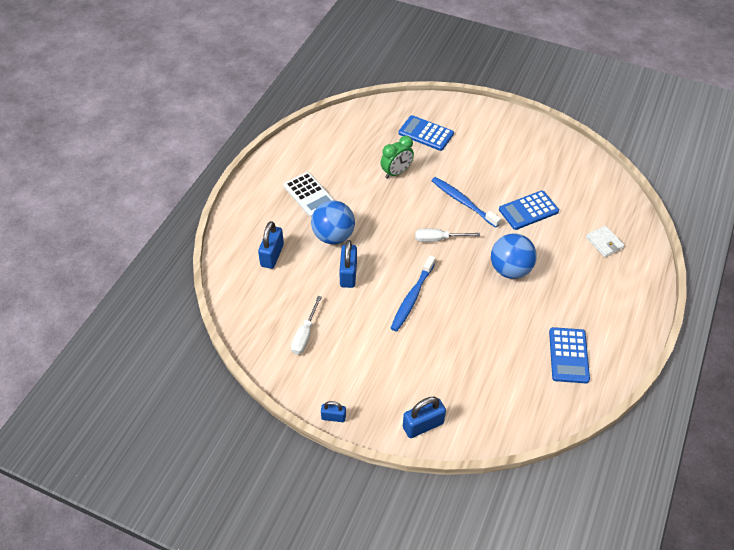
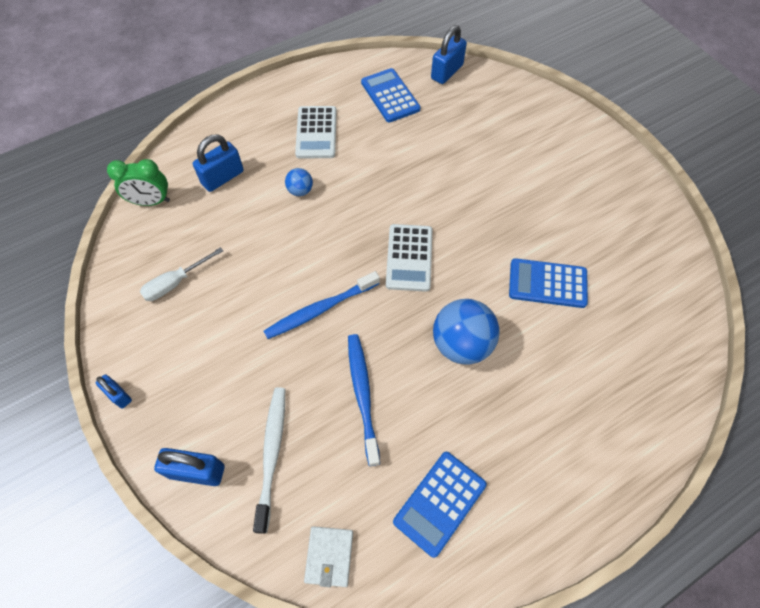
camera: 35 degrees right, 10 degrees up
(333, 236) = (300, 190): blue ball -> blue ball, size x0.50
(348, 274) = (277, 242): blue padlock -> blue padlock (446, 72)
(396, 172) = (429, 155): green clock -> green clock (151, 202)
(426, 133) = (501, 128): blue calculator -> blue calculator (390, 96)
(438, 239) = (409, 258): white screwdriver -> white calculator
(457, 389) = (272, 453): none -> white toothbrush
(463, 202) = (476, 229): blue toothbrush -> blue toothbrush (363, 395)
(604, 243) = (614, 382): white wallet -> white wallet (329, 556)

